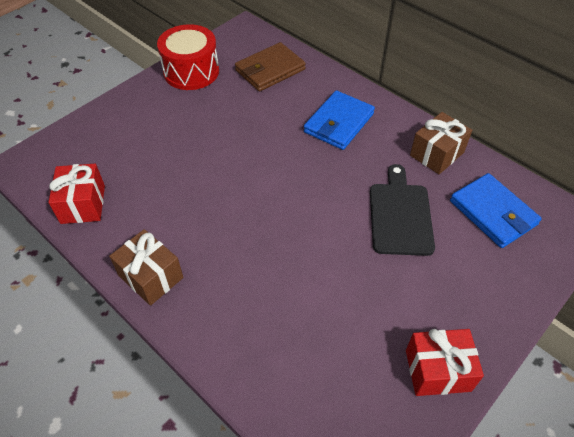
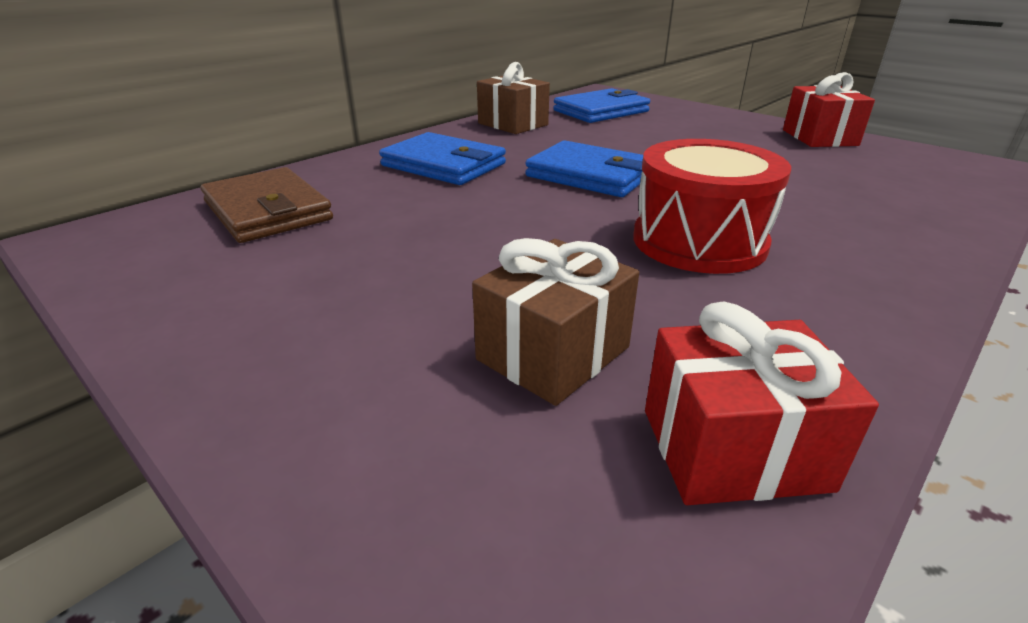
camera: 90 degrees left, 20 degrees down
(151, 276) = (869, 308): brown gift -> brown gift (553, 353)
(191, 71) = (196, 300): red drum -> red drum (699, 241)
(324, 191) = (590, 175): none -> blue wallet
(400, 215) = (620, 142): black cutting board -> none

